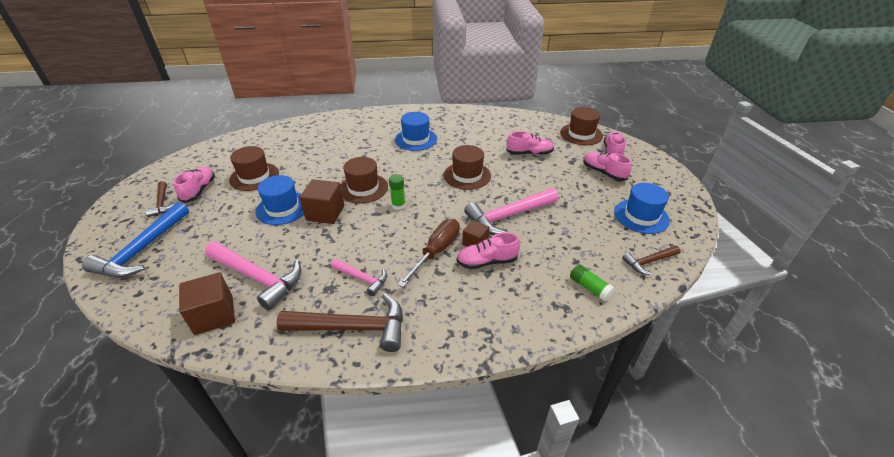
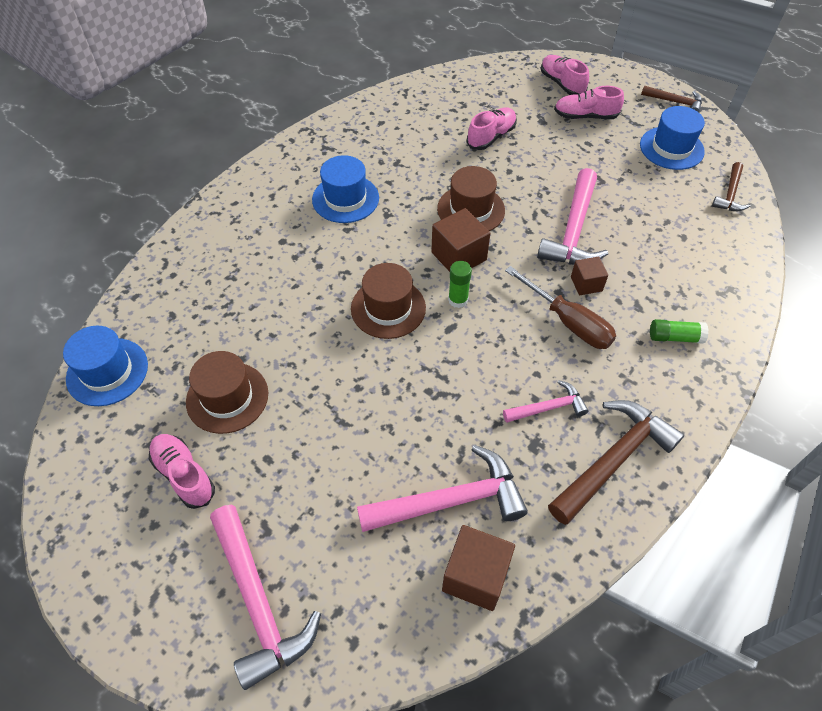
camera: 45 degrees left, 15 degrees up
(142, 250) = (258, 602): blue hammer -> pink hammer
(162, 203) = (164, 533): brown hammer -> brown hammer (675, 102)
(282, 208) = (338, 406): blue hat -> blue hat (107, 372)
(325, 213) = (396, 371): brown cube -> brown cube (458, 256)
(436, 251) = (568, 322): brown screwdriver -> brown screwdriver turned 150 degrees clockwise
(487, 261) = (622, 295): pink shoe -> none
(581, 134) = (506, 77): brown hat -> none
(589, 288) = (723, 255): green glue stick -> green glue stick (675, 337)

